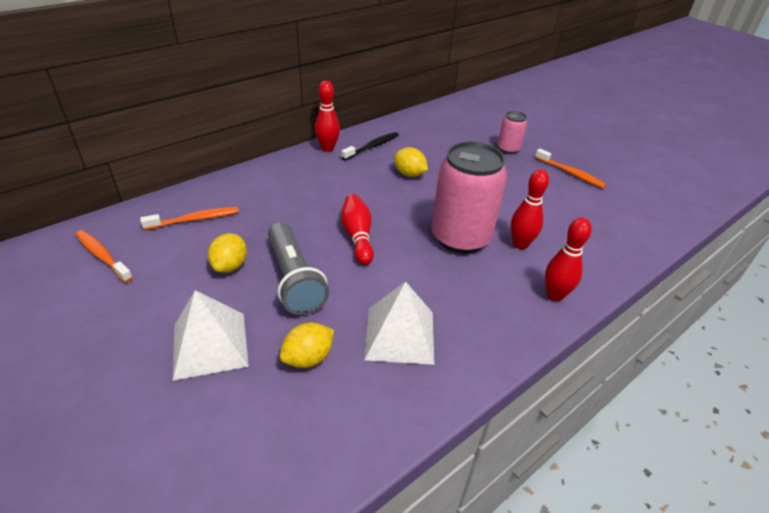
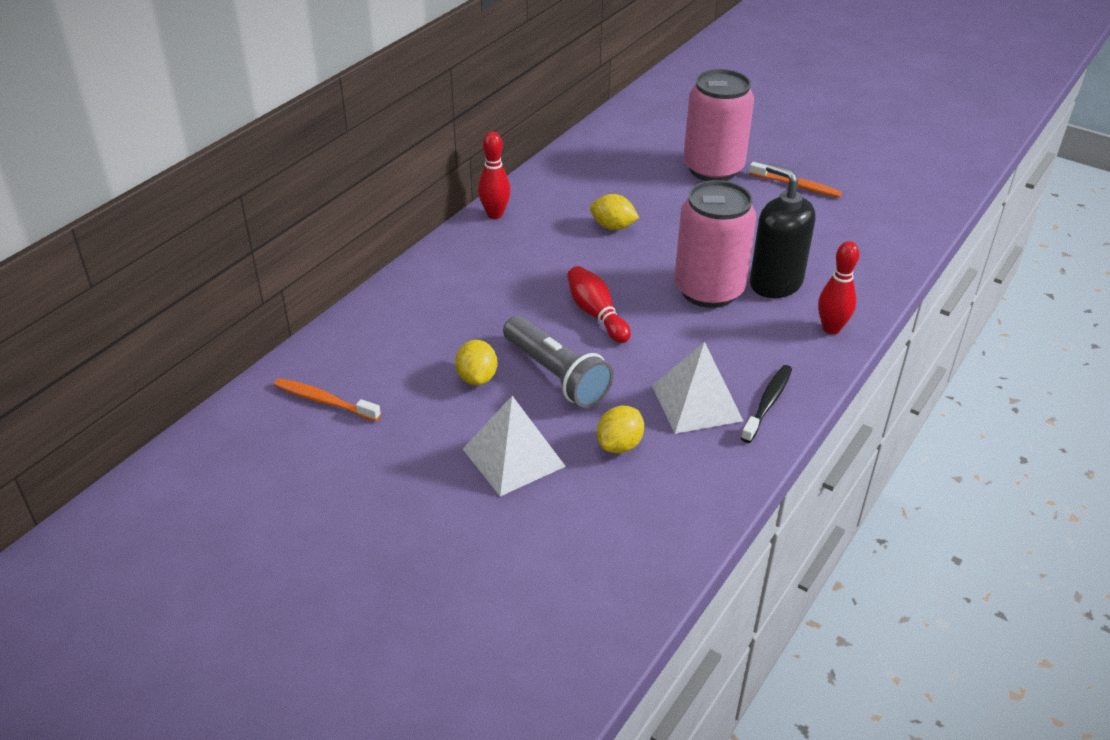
camera: 15 degrees left, 0 degrees up
(194, 219) = (396, 337): orange toothbrush -> none
(372, 147) = (548, 200): black toothbrush -> black toothbrush (767, 403)
(508, 149) = (713, 169): pink can -> pink can, size x2.04
(520, 244) = (775, 283): red bowling pin -> black soap dispenser

